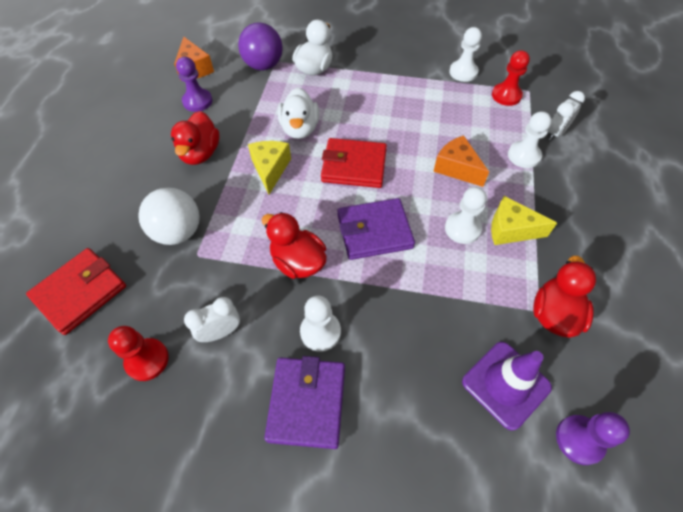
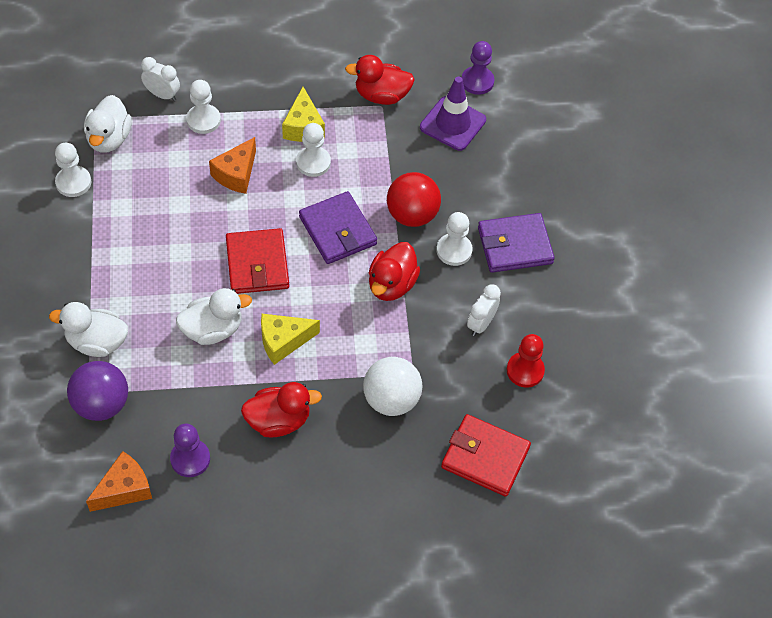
camera: 110 degrees left, 0 degrees up
(221, 332) = (481, 324): white clock -> white clock turned 75 degrees clockwise
(378, 302) = (412, 215): none -> red ball
(506, 95) = (109, 139): red pawn -> white duck

